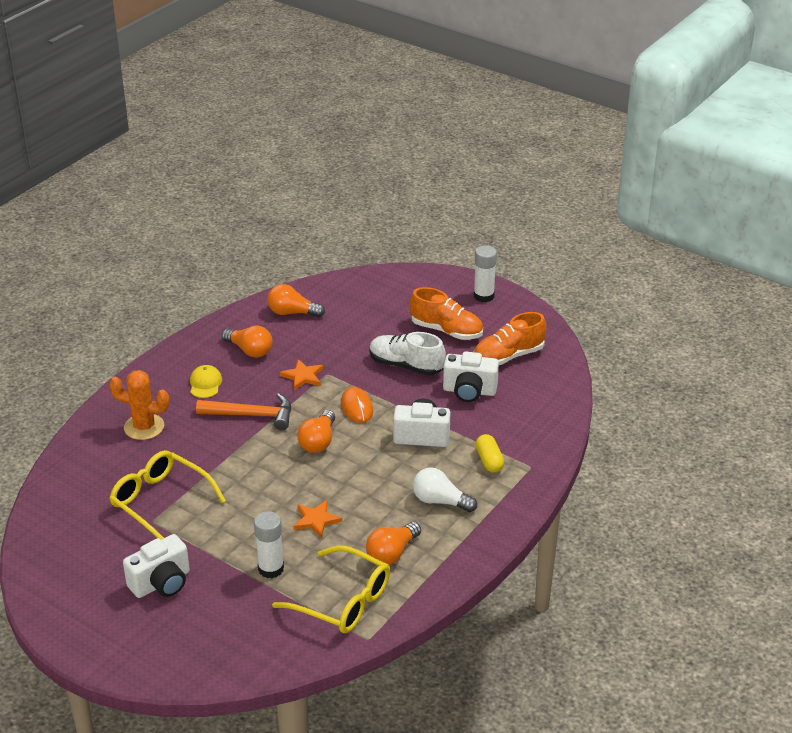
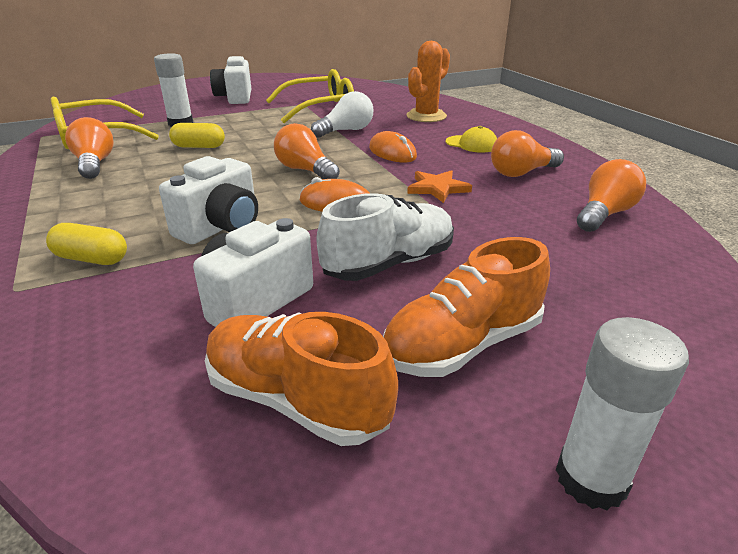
camera: 120 degrees right, 5 degrees down
(252, 415) = (392, 152): orange hammer -> orange mouse
(316, 520) = (199, 147): orange star -> yellow capsule
(440, 501) = (101, 204): white light bulb -> white light bulb (346, 131)
(508, 356) = (296, 399): orange shoe -> orange shoe turned 60 degrees counterclockwise

